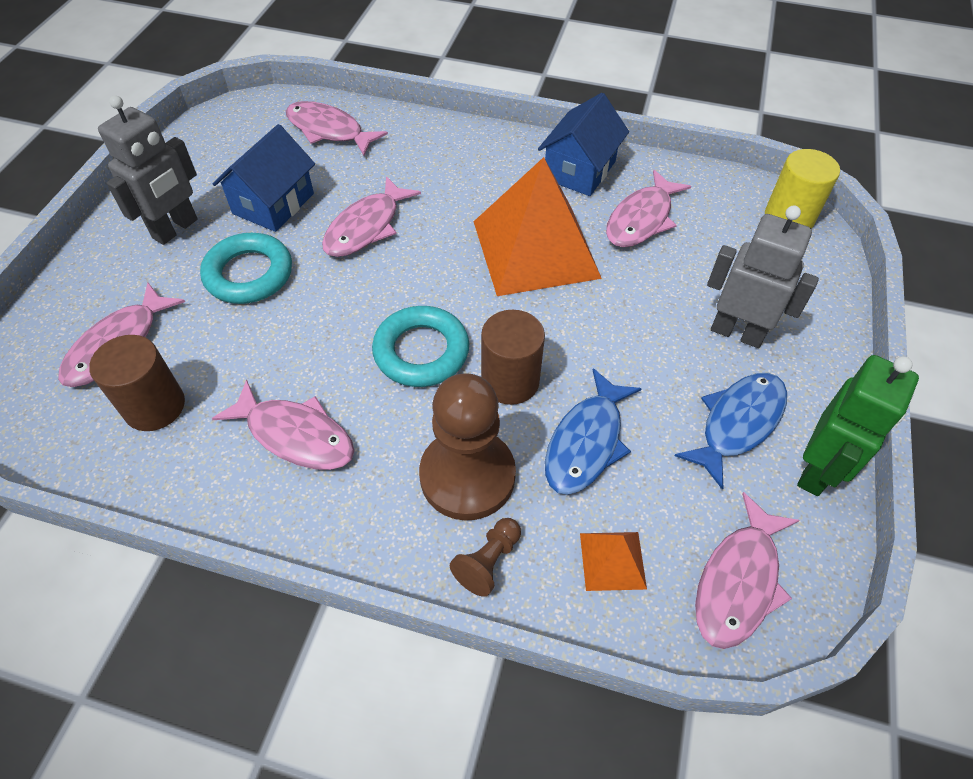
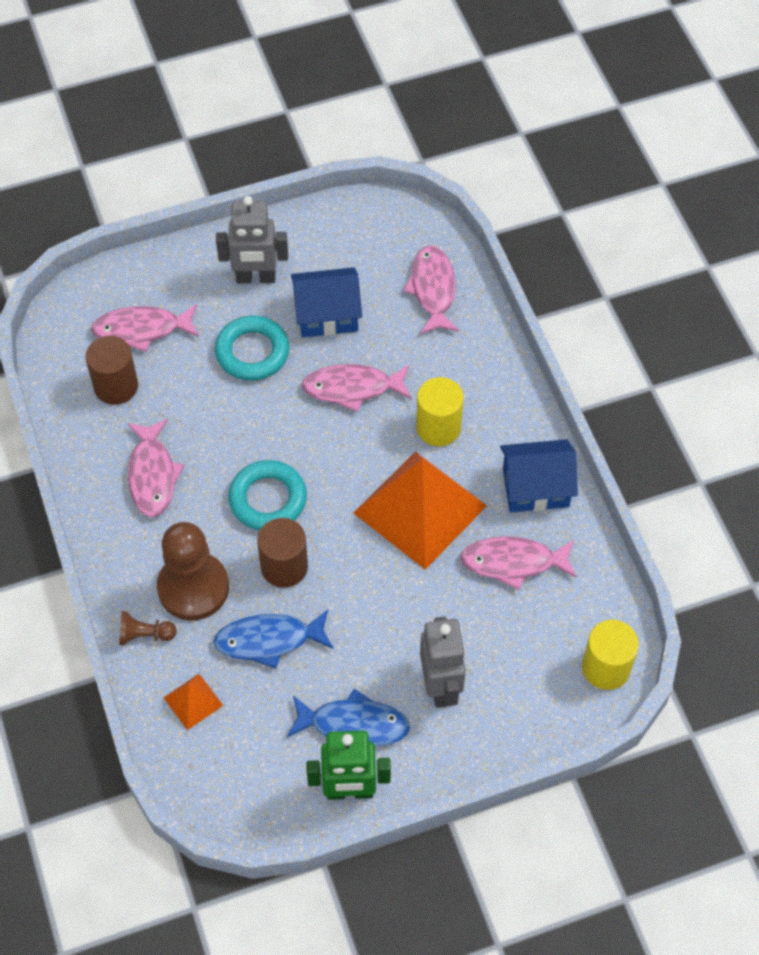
camera: 55 degrees right, 5 degrees up
(464, 195) = (438, 427): none -> yellow cylinder
(738, 581) = (229, 778): pink fish -> none

